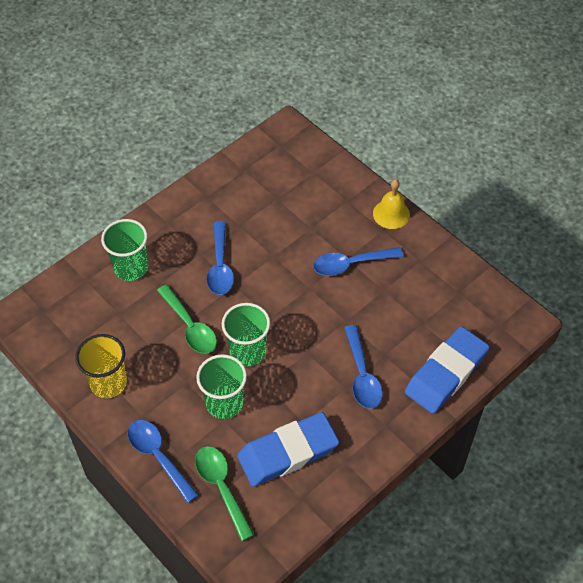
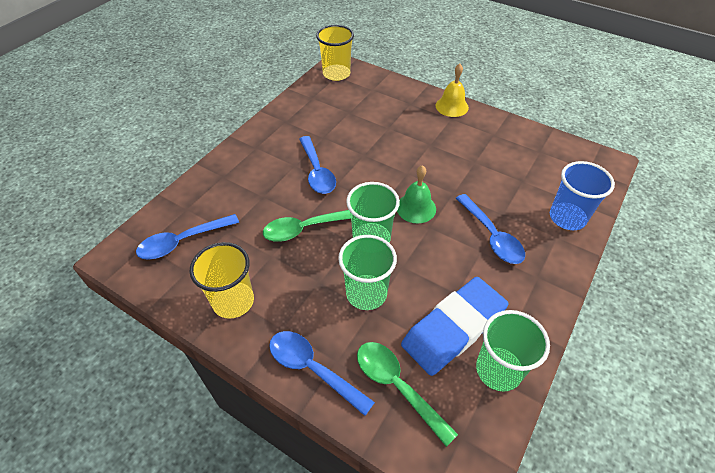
camera: 15 degrees left, 5 degrees down
(131, 268) = (229, 189): green cup -> green cup (498, 370)
(190, 326) = (305, 228): green spoon -> green spoon turned 120 degrees clockwise
(281, 141) = (336, 74): none -> yellow cup
(302, 328) = (416, 208): none -> green bell
(350, 264) = (436, 148): blue spoon -> blue spoon (182, 242)
(446, 373) = (567, 217): blue eraser -> blue cup

